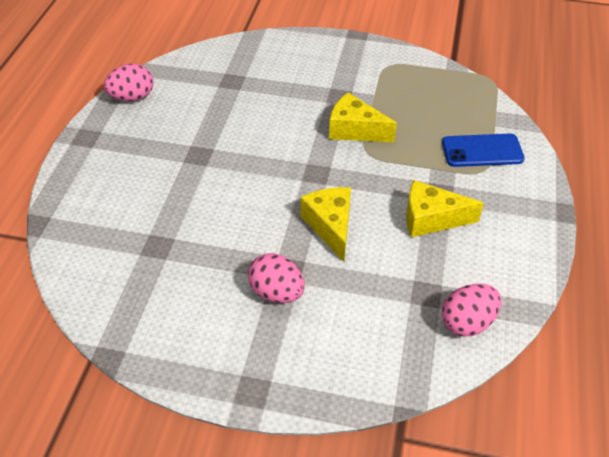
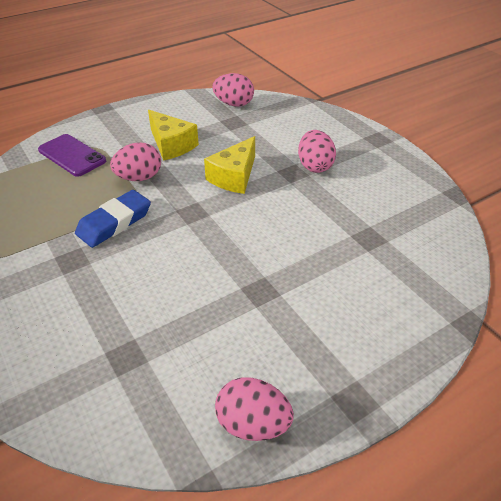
camera: 135 degrees left, 5 degrees down
(355, 130) = (114, 222): yellow cheese -> blue eraser
(399, 170) = (139, 178): none -> pink egg
(482, 151) = (72, 155): blue phone -> purple phone

